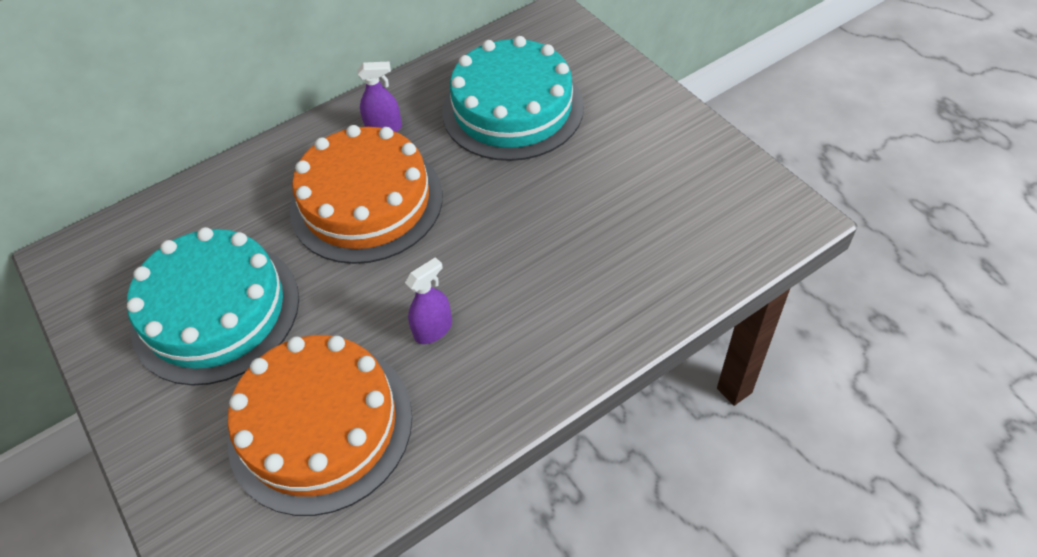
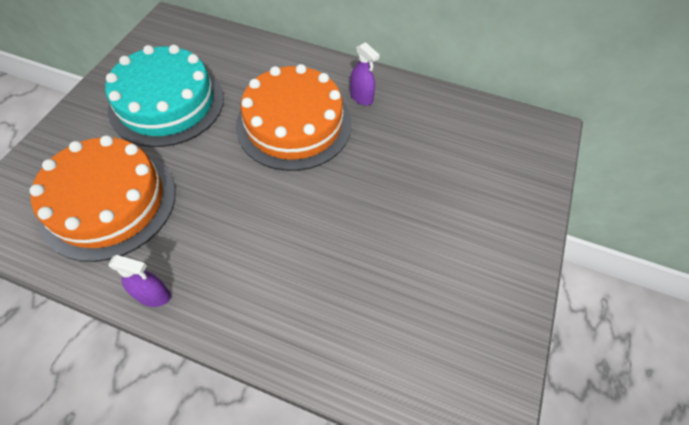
camera: 50 degrees right, 5 degrees up
(433, 329) = (213, 220): purple spray bottle -> purple spray bottle (153, 295)
(512, 109) = (437, 156): turquoise cake -> none

